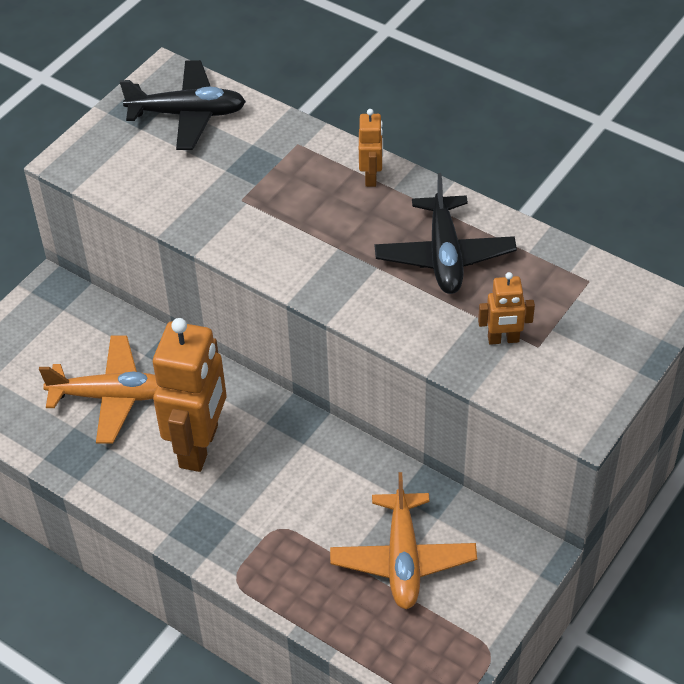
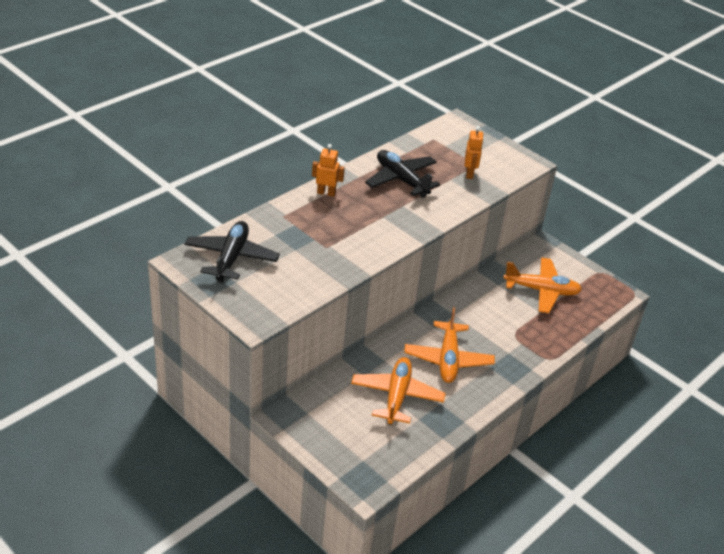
camera: 85 degrees left, 10 degrees down
(199, 446) = (448, 359): orange robot -> orange plane
(444, 255) = (401, 180): black plane -> black plane turned 135 degrees counterclockwise

